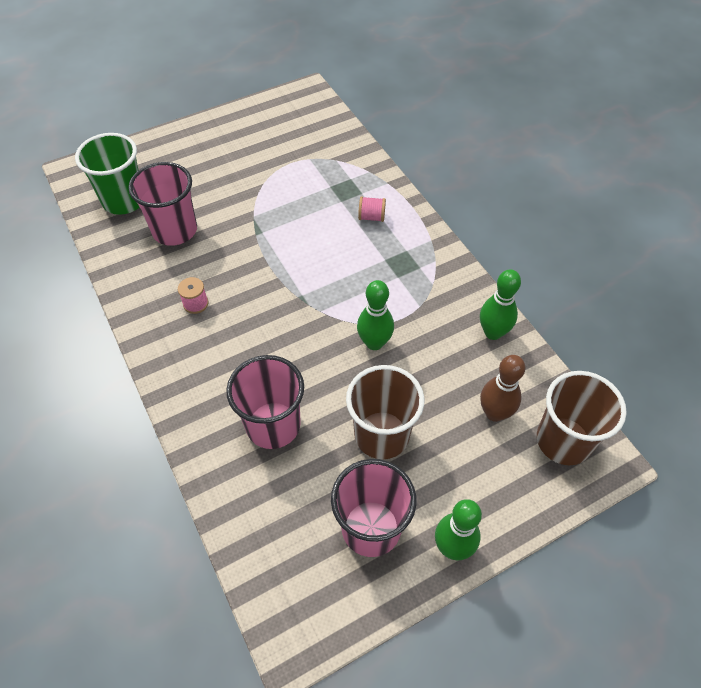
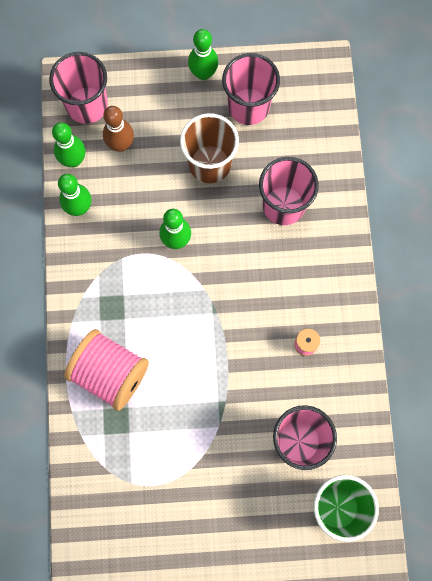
camera: 155 degrees left, 20 degrees up
(371, 217) = (110, 373): pink spool -> pink spool, size x2.42
(533, 375) = (73, 160): none -> green bowling pin
(563, 441) = (87, 105): brown cup -> pink cup

